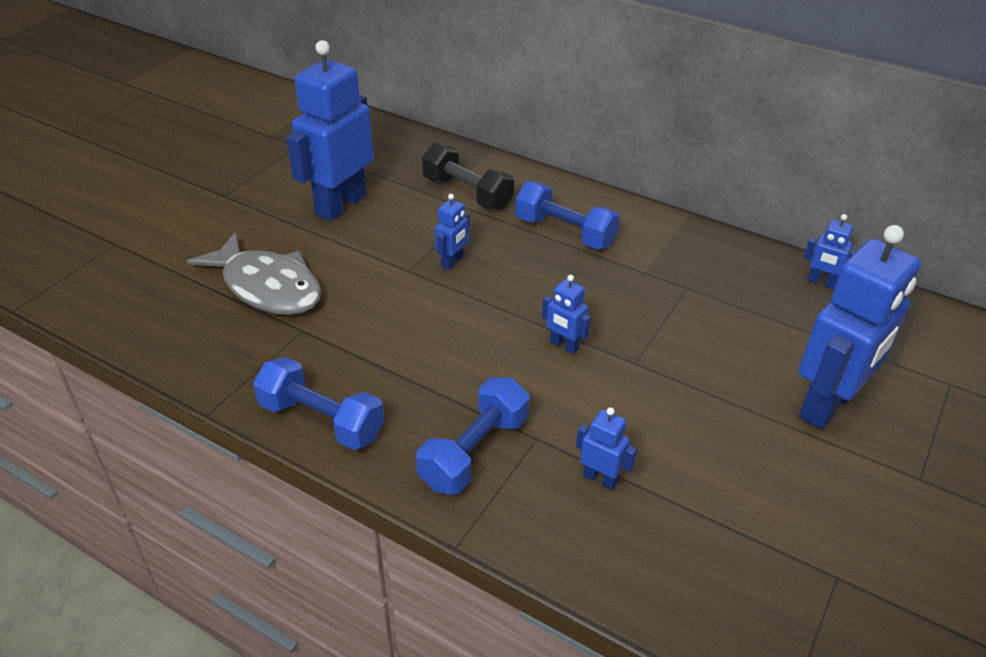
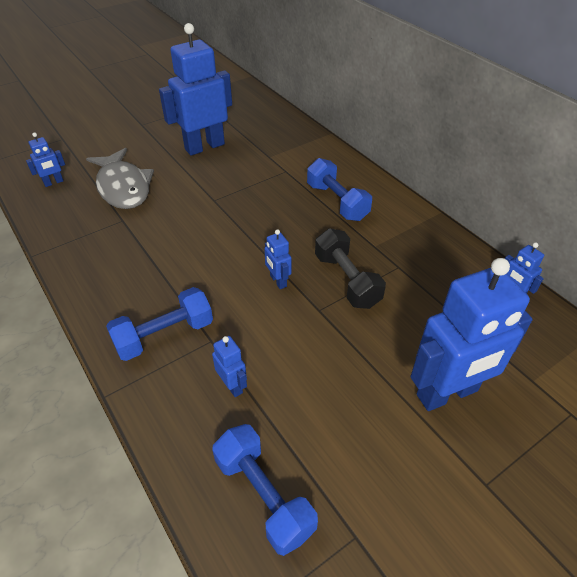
camera: 25 degrees right, 5 degrees up
(321, 420) = (90, 281): blue dumbbell -> blue dumbbell (264, 496)
(452, 262) = (246, 202): blue robot -> blue robot (54, 182)
(467, 193) = (289, 159): black dumbbell -> black dumbbell (346, 280)

